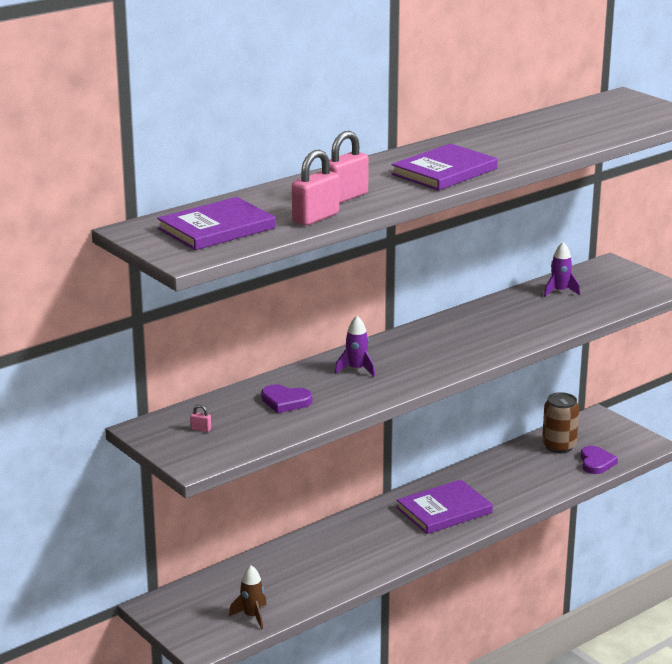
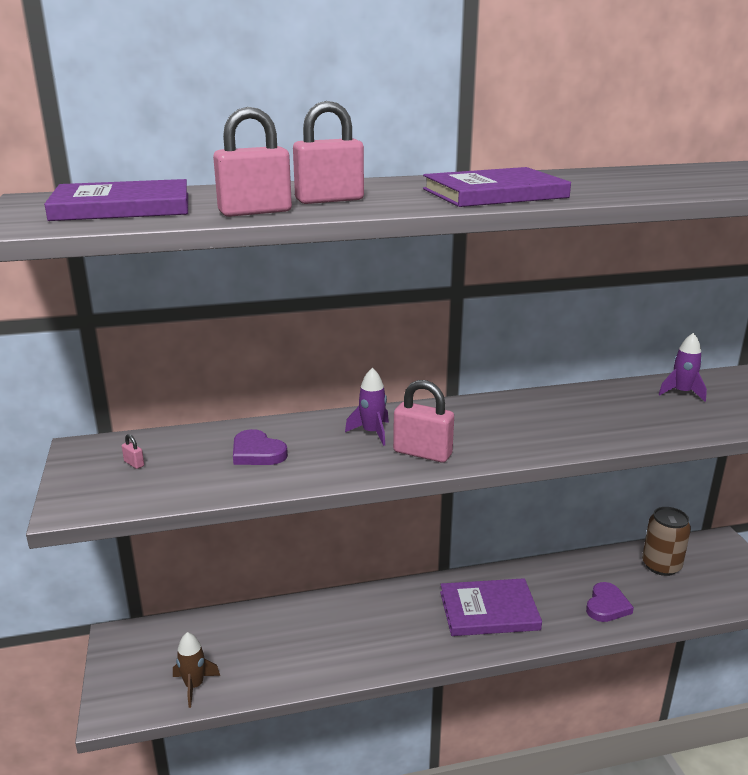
camera: 25 degrees right, 0 degrees up
(407, 375) = (422, 453): none -> pink padlock
(596, 462) = (697, 598): purple heart -> purple heart (607, 605)

